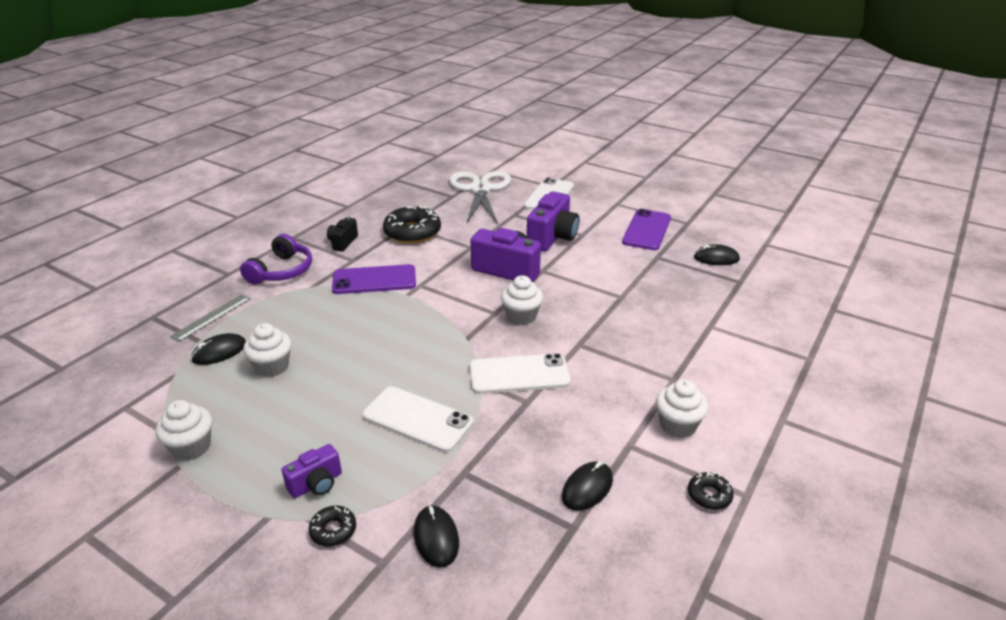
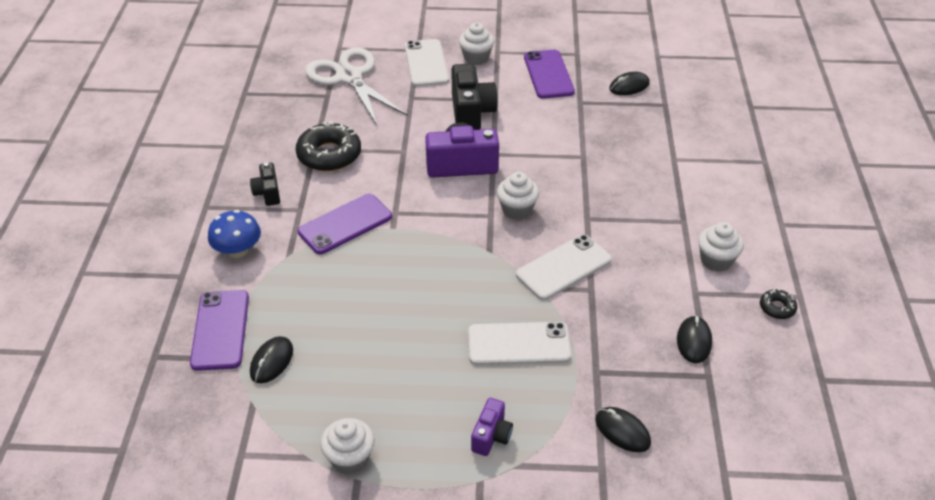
camera: 30 degrees left, 10 degrees up
(211, 317) = (220, 330): grey ruler -> purple phone
(272, 366) = (340, 353): white cupcake -> white cupcake (476, 58)
(282, 271) = (238, 250): purple headphones -> blue mushroom
(333, 530) = (542, 464): black donut -> none
(552, 237) = (471, 113): purple camera -> black camera

